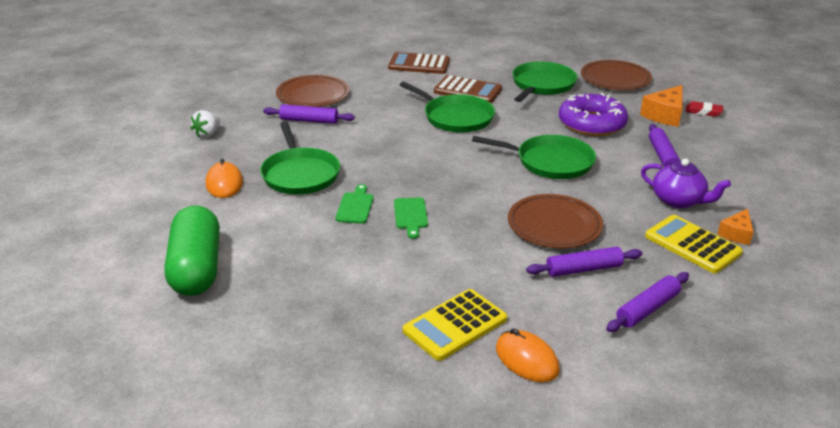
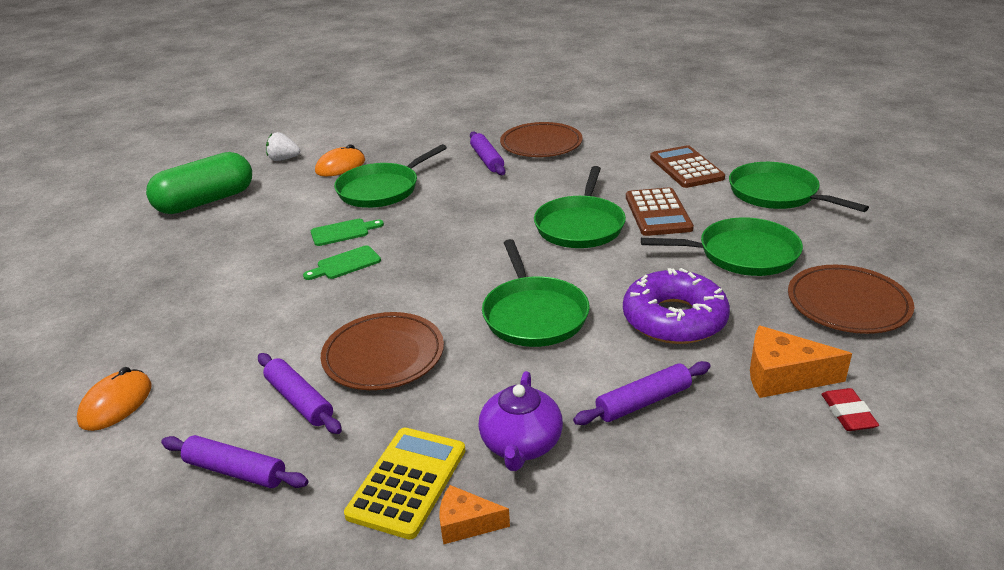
camera: 65 degrees right, 0 degrees up
(207, 134) = (417, 132): white strawberry -> white strawberry (283, 159)
(455, 325) = (163, 345): yellow calculator -> none
(485, 54) = (777, 194): none -> green pan

